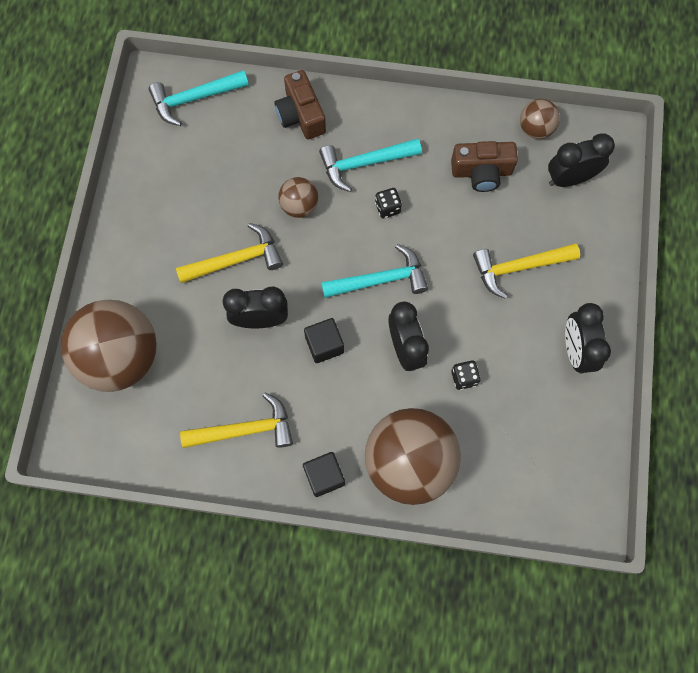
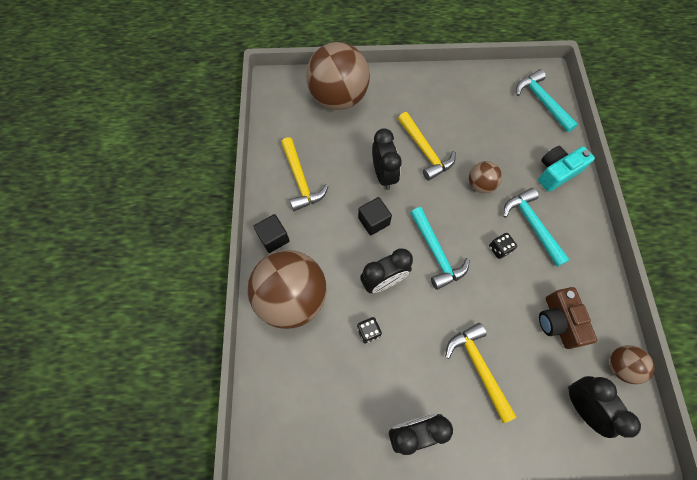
camera: 80 degrees right, 5 degrees down
(301, 115) = (556, 172): brown camera -> turquoise camera

